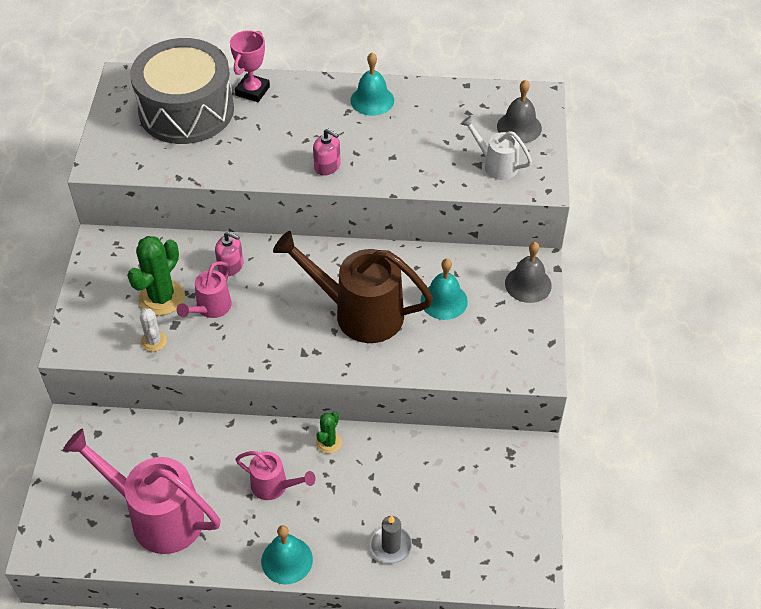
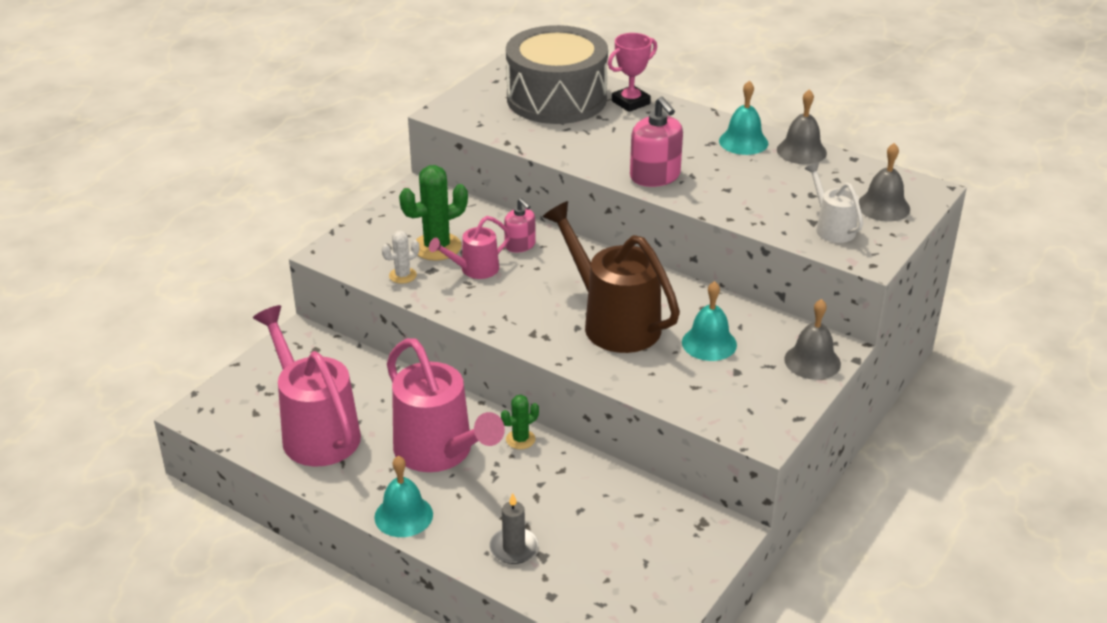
camera: 30 degrees right, 15 degrees down
(154, 341) = (402, 275): white cactus -> white cactus turned 45 degrees clockwise
(274, 486) = (440, 453): pink watering can -> pink watering can, size x1.93
(327, 166) = (655, 176): pink soap dispenser -> pink soap dispenser, size x1.58
(423, 92) = (801, 151): none -> grey bell

